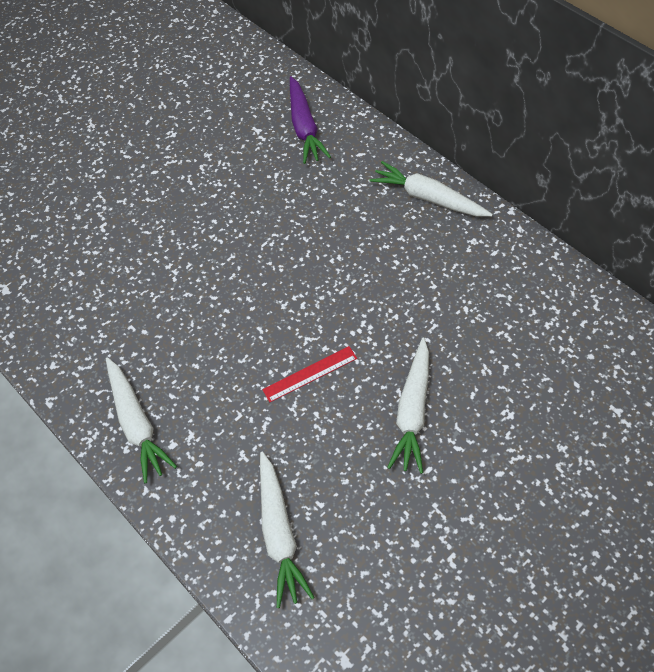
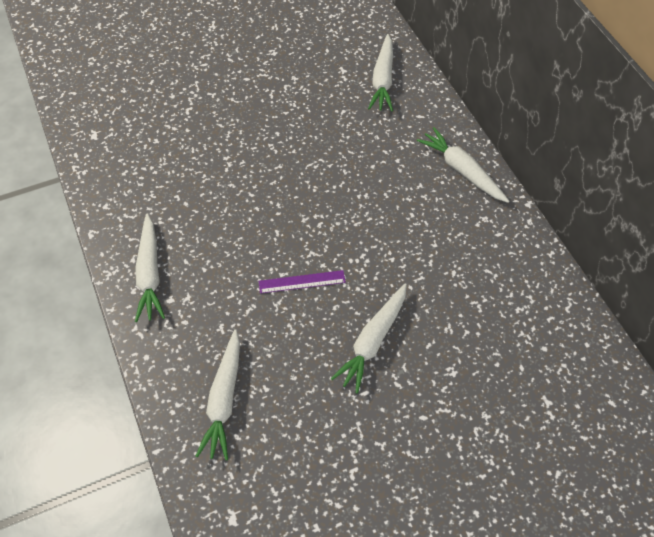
camera: 15 degrees right, 0 degrees up
(304, 127) = (382, 80): purple carrot -> white carrot
(310, 374) = (302, 282): red ruler -> purple ruler

